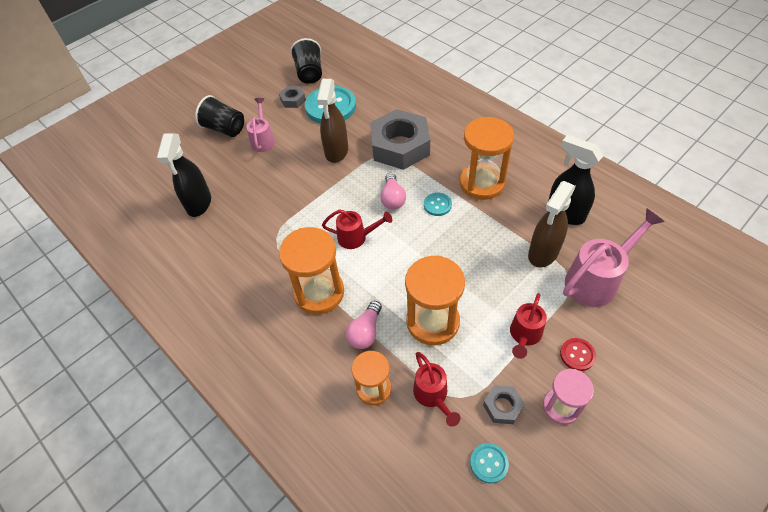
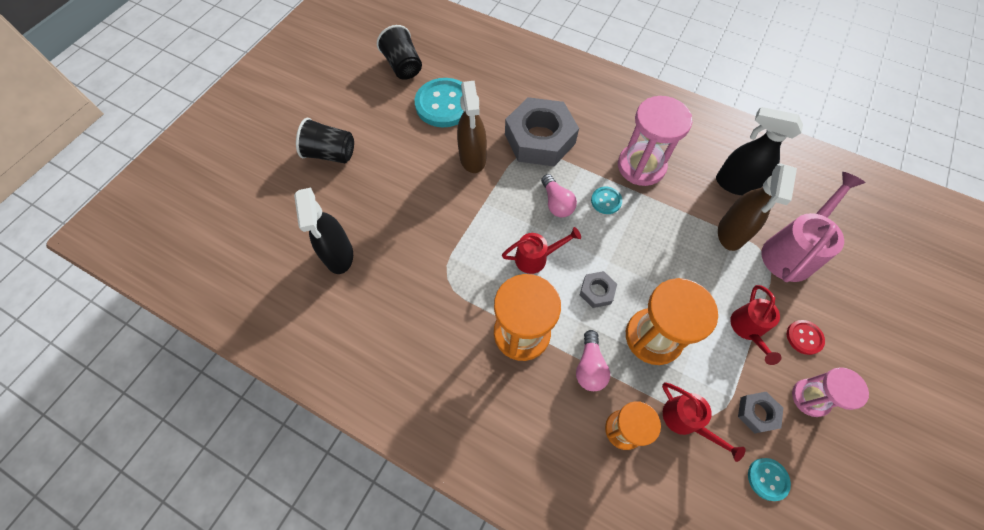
camera: 20 degrees left, 10 degrees up
(263, 140) = (383, 160): pink watering can -> none
(293, 100) = (397, 103): grey nut -> grey nut (597, 291)
(482, 183) = (641, 166): orange hourglass -> pink hourglass

